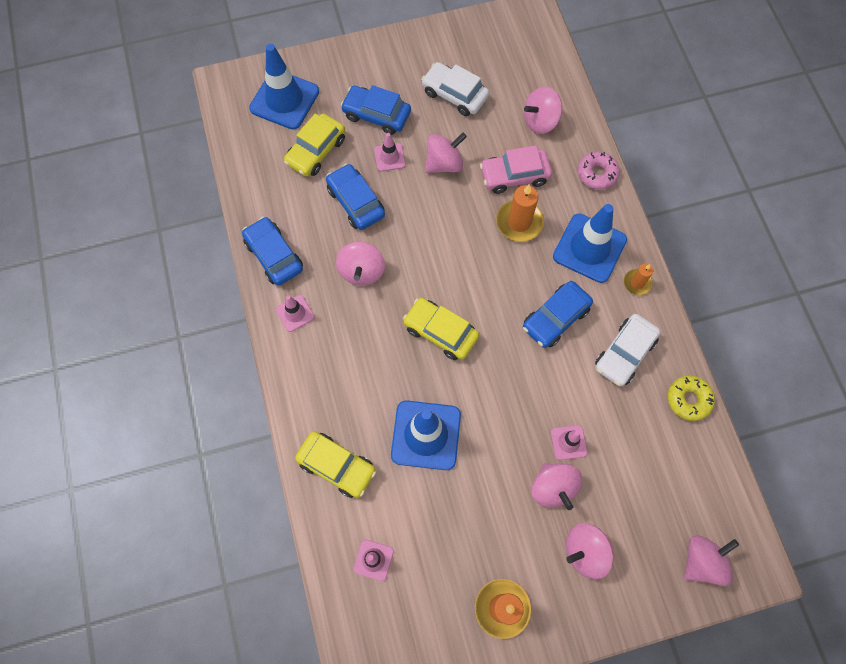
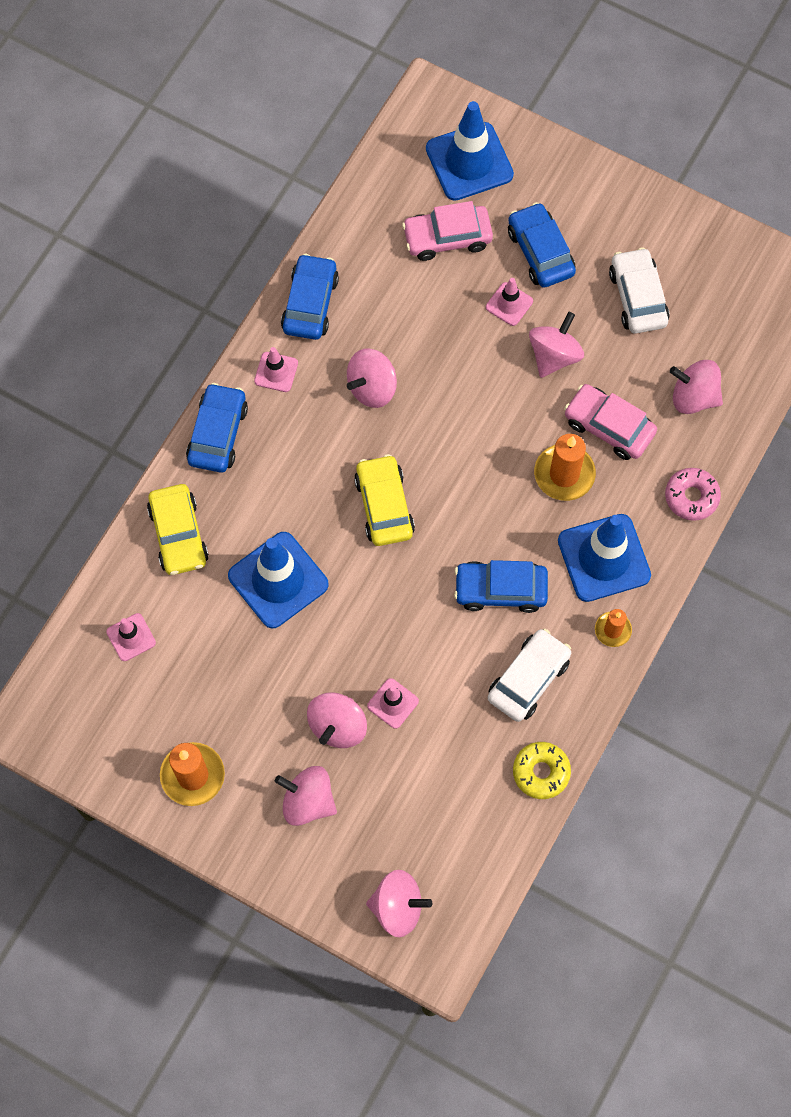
camera: 45 degrees right, 0 degrees up
(316, 151) = (447, 238): yellow car -> pink car
(356, 202) = (433, 319): blue car -> blue car (217, 434)
(444, 163) = (554, 355): pink spinning top -> pink spinning top turned 75 degrees counterclockwise
(624, 353) = (528, 679): white car -> white car turned 135 degrees clockwise

